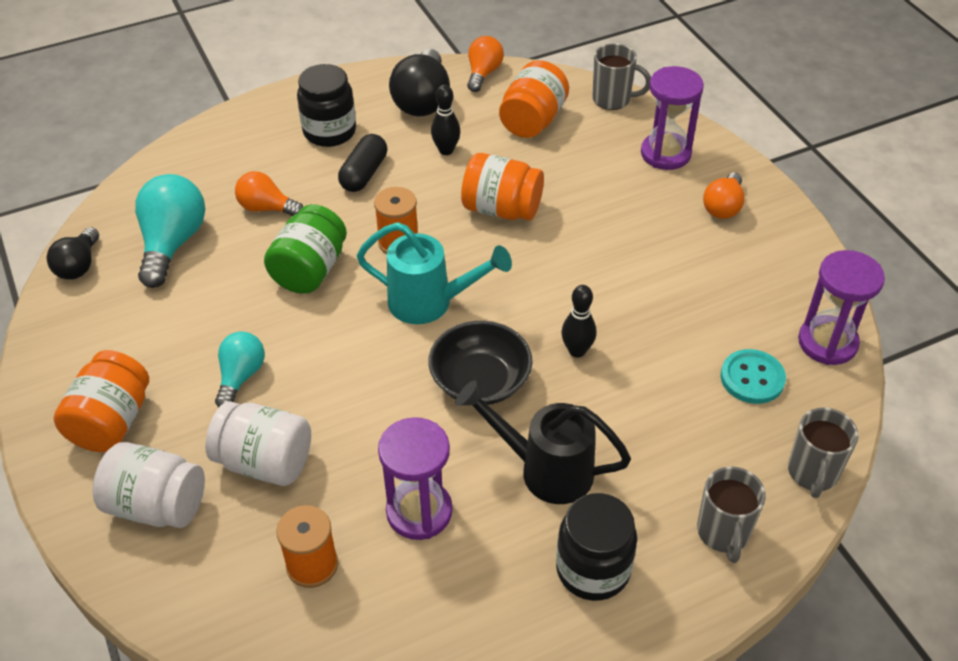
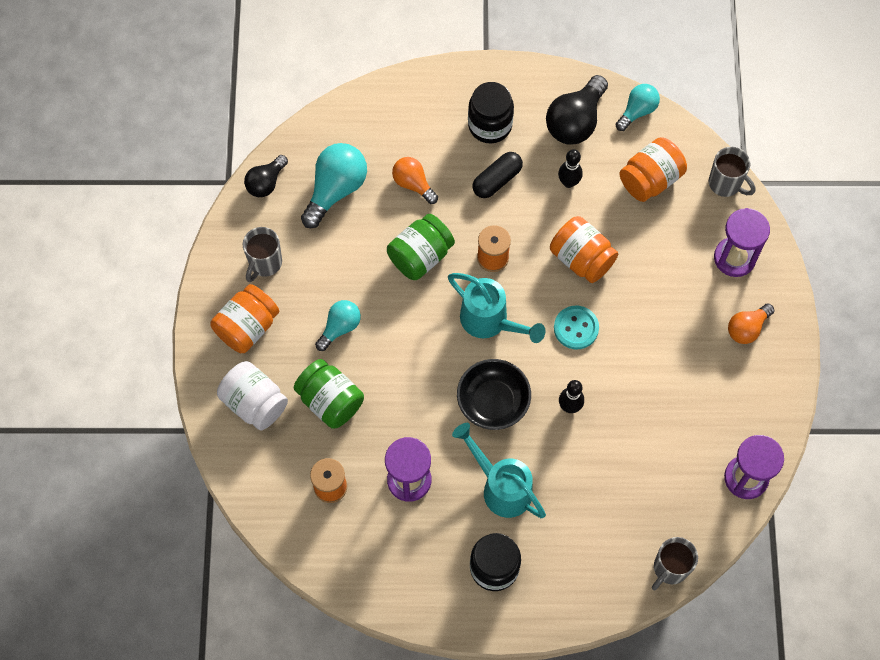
camera: 25 degrees right, 20 degrees up
(265, 462) = (330, 401): white jar -> green jar
(483, 73) = (637, 111): orange light bulb -> turquoise light bulb
(545, 469) = (501, 487): black watering can -> turquoise watering can
(723, 533) = (587, 582): grey mug -> grey mug (265, 263)
(752, 378) = (675, 482): turquoise button -> turquoise button (576, 328)

